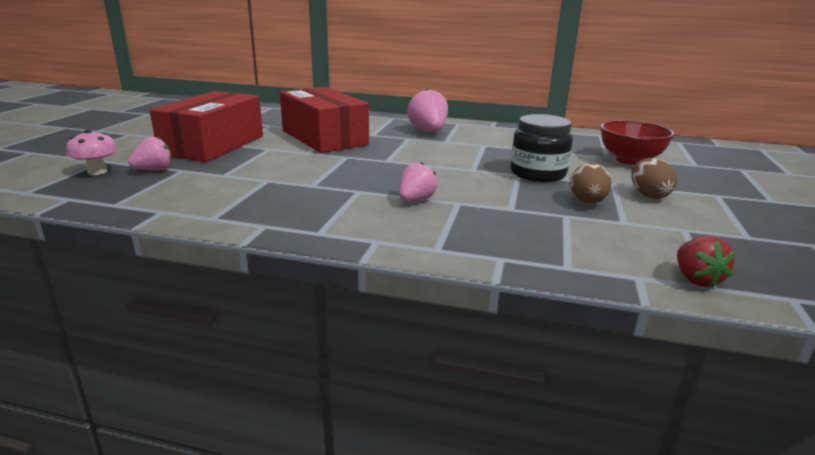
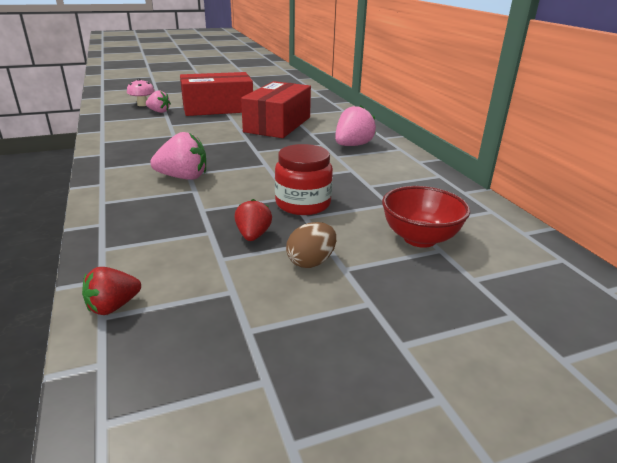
camera: 55 degrees right, 5 degrees up
(415, 200) = (183, 177): pink strawberry -> pink strawberry, size x1.56
(538, 174) = (303, 204): black jar -> red jar
(587, 202) = (253, 235): brown egg -> red strawberry

